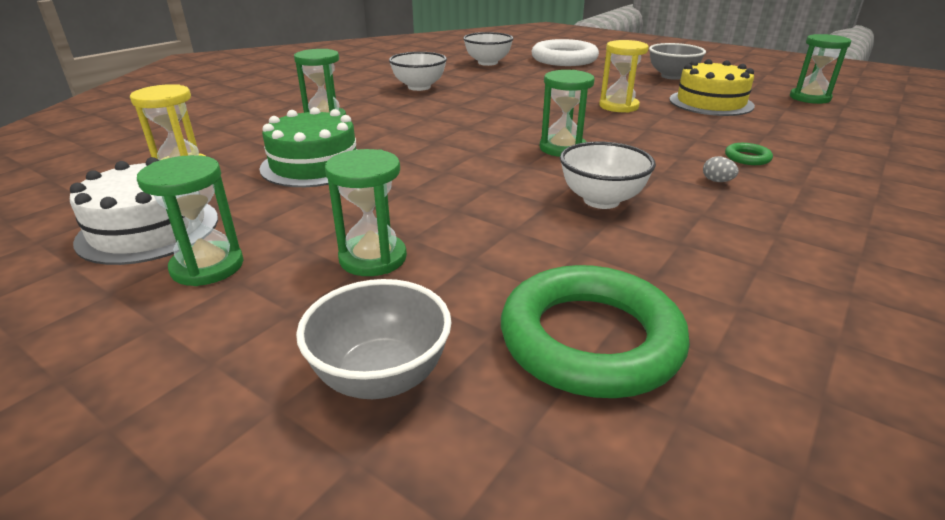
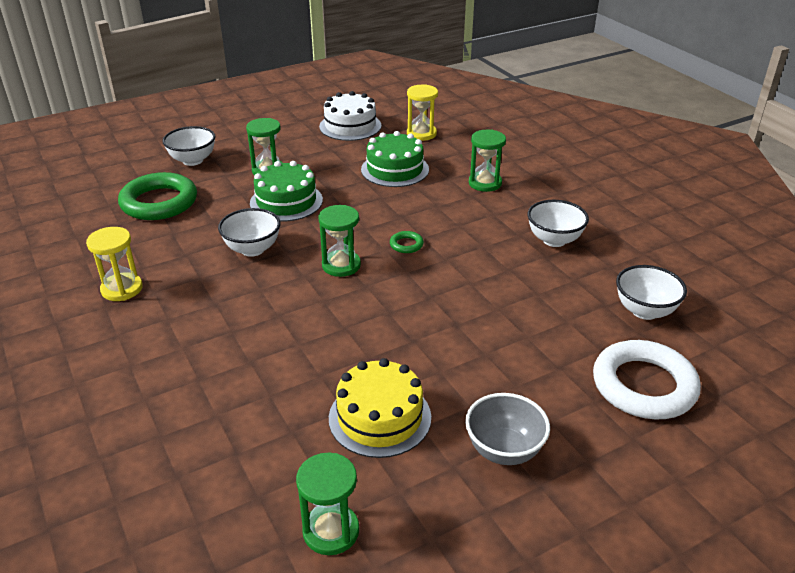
camera: 115 degrees right, 5 degrees up
(207, 267) = (301, 137): green hourglass -> none
(381, 377) = (193, 160): grey bowl -> white bowl
(463, 212) = (286, 201): none -> green cake
(618, 106) = (415, 340): yellow hourglass -> yellow hourglass (122, 289)
(717, 181) = (226, 308): grey egg -> none
(747, 158) = (242, 348): green ring -> green ring (406, 245)

